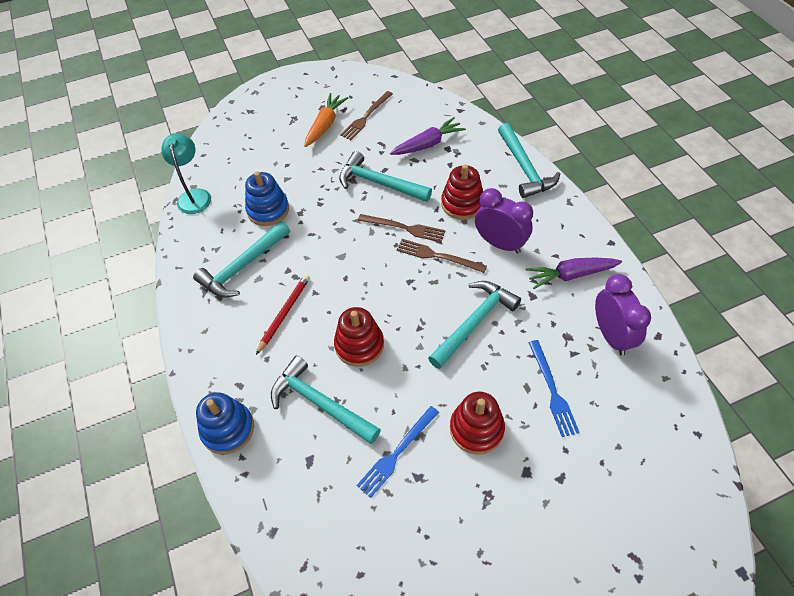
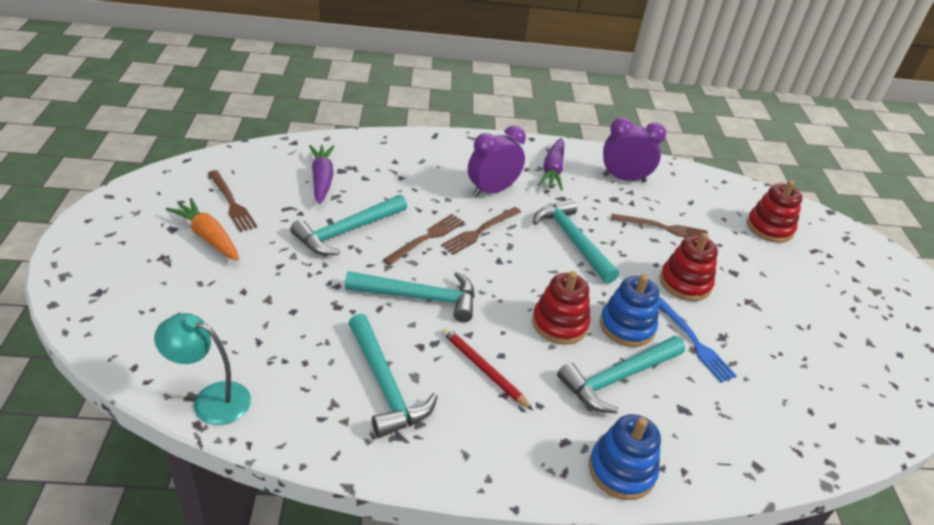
camera: 75 degrees left, 15 degrees down
(268, 210) = (308, 332): blue stacking toy -> blue stacking toy (627, 326)
(462, 204) = (425, 191): red stacking toy -> red stacking toy (769, 228)
(524, 168) = (411, 141): turquoise hammer -> turquoise hammer (420, 297)
(552, 390) = (663, 228): blue fork -> brown fork

